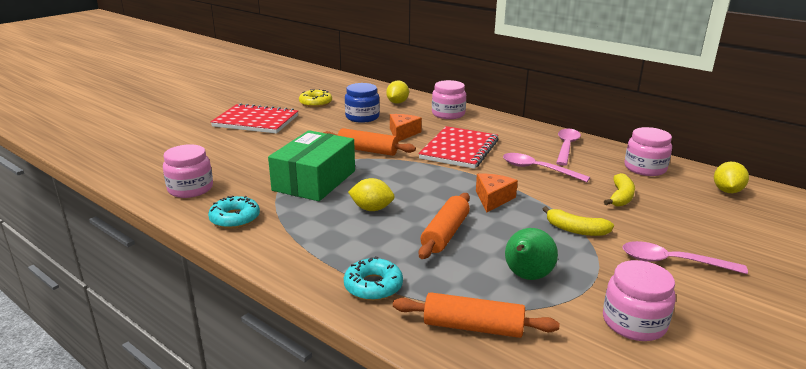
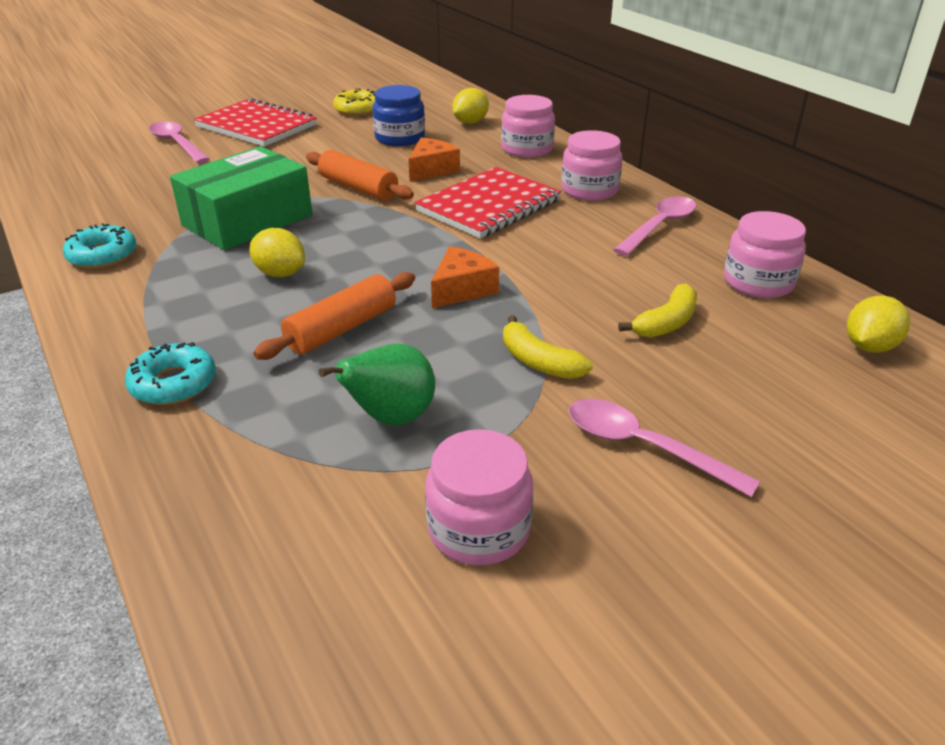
camera: 20 degrees right, 10 degrees up
(190, 189) = (91, 207): pink jar -> pink jar (589, 190)
(473, 327) = (241, 474): orange rolling pin -> none
(538, 169) = (576, 255): pink spoon -> pink spoon (177, 144)

